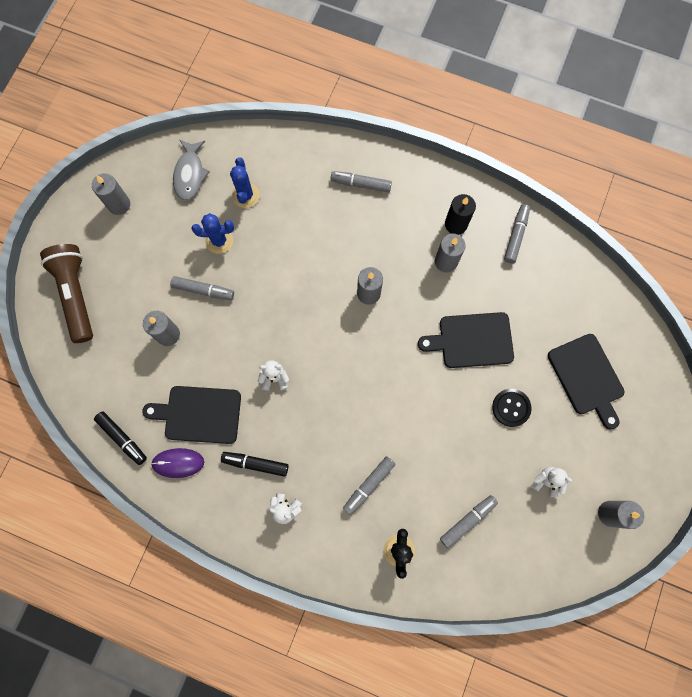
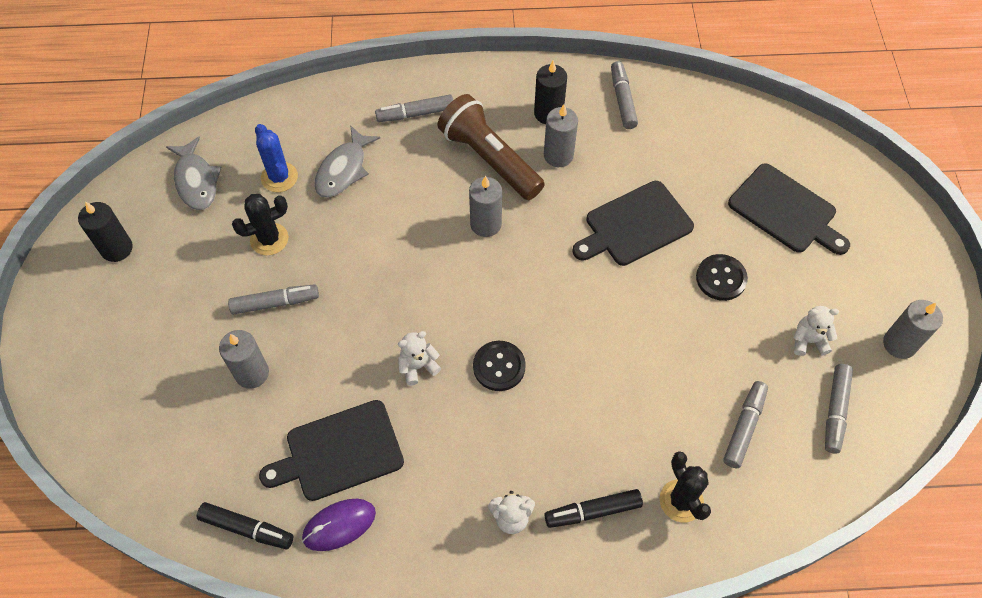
camera: 25 degrees left, 15 degrees down
(76, 295) = (103, 377): brown flashlight -> brown flashlight (489, 159)
(119, 204) = (117, 248): grey candle -> black candle
(219, 241) = (269, 239): blue cactus -> black cactus
(255, 464) = (444, 479): black marker -> black marker (592, 511)
(291, 208) = (343, 170): none -> grey fish
(327, 403) = (499, 366): none -> black button
(369, 485) = (602, 440): grey marker -> grey marker (835, 411)

